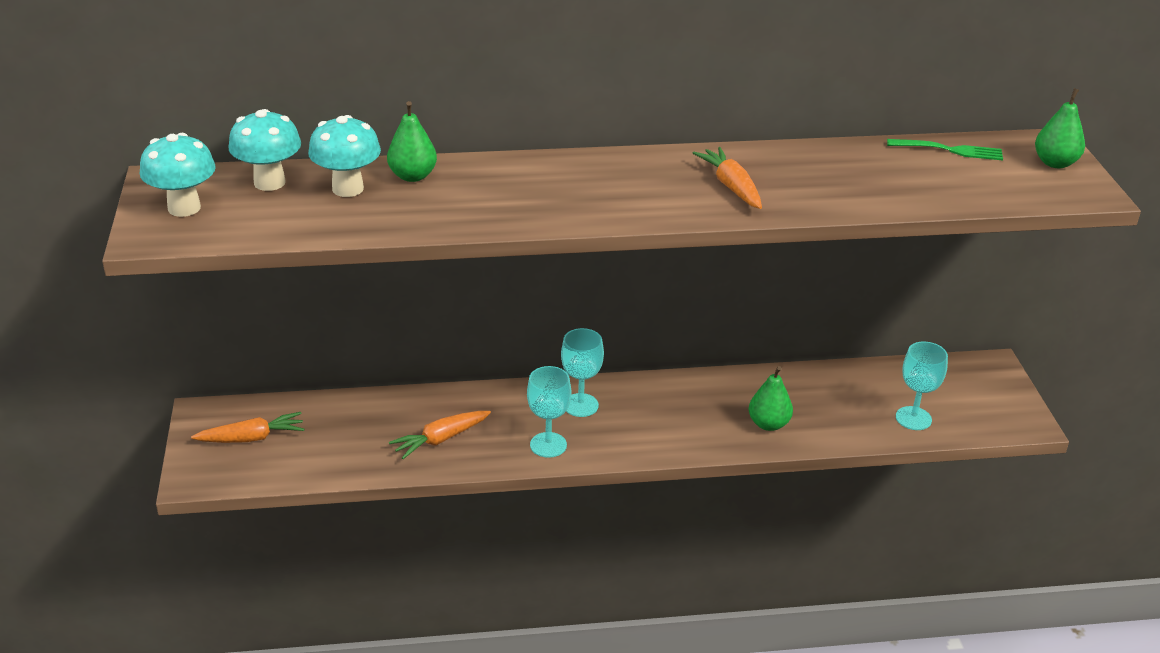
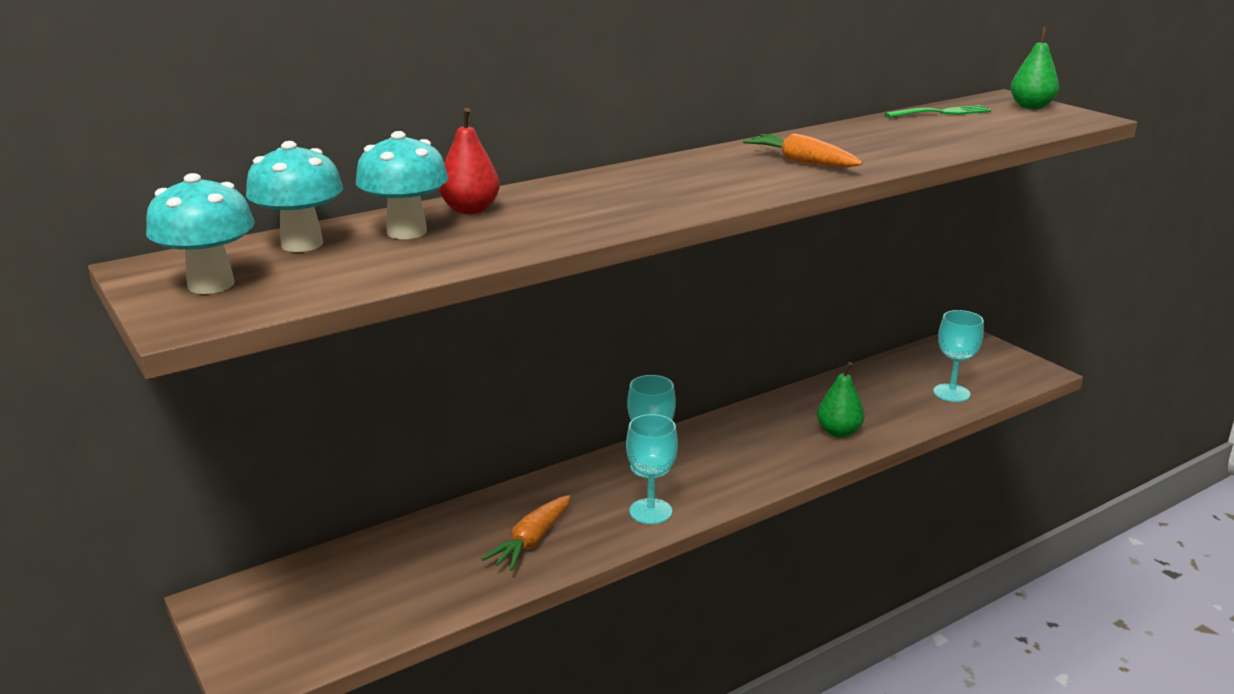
camera: 25 degrees left, 10 degrees down
(251, 438) = (301, 609): orange carrot -> none
(412, 176) = (470, 210): green pear -> red pear

